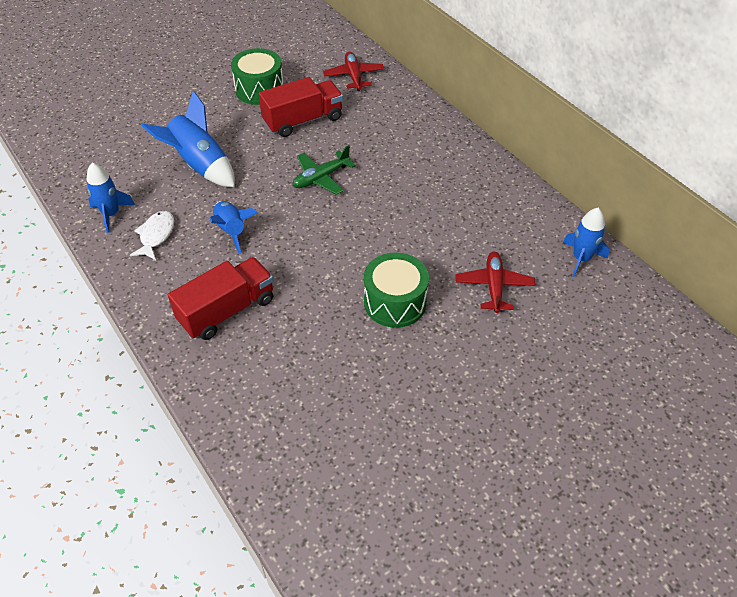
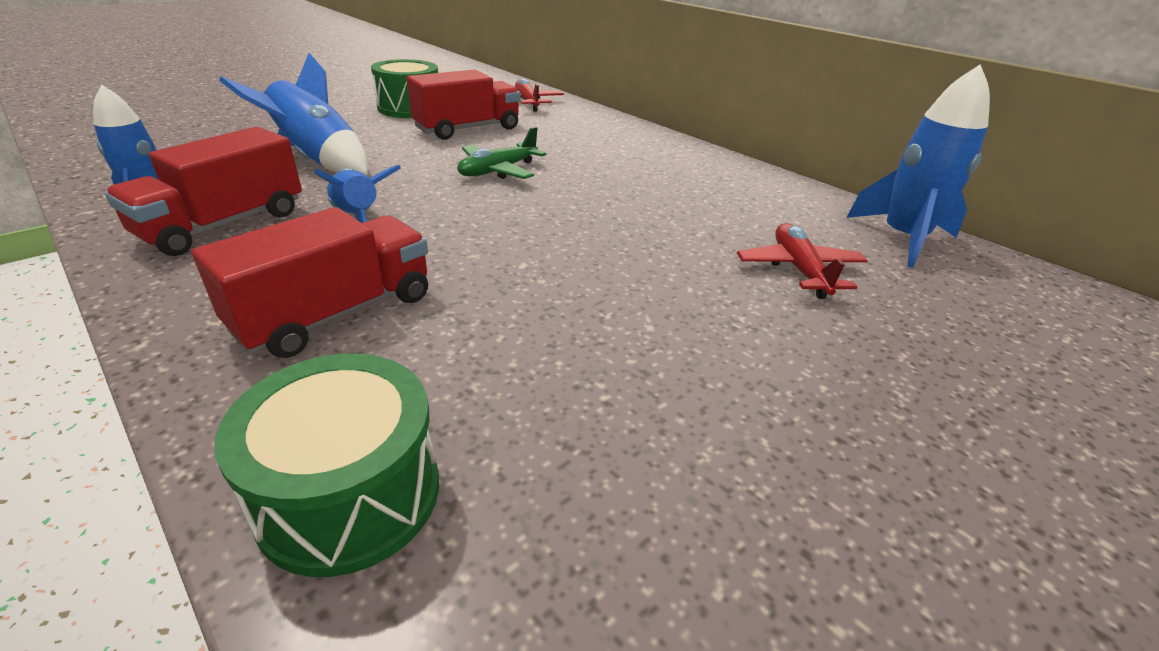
camera: 10 degrees left, 15 degrees down
(156, 235) = (224, 224): white fish -> red truck
(395, 302) = (648, 292): green drum -> green drum (350, 494)
(581, 258) = (903, 239): blue rocket -> blue rocket, size x1.51

